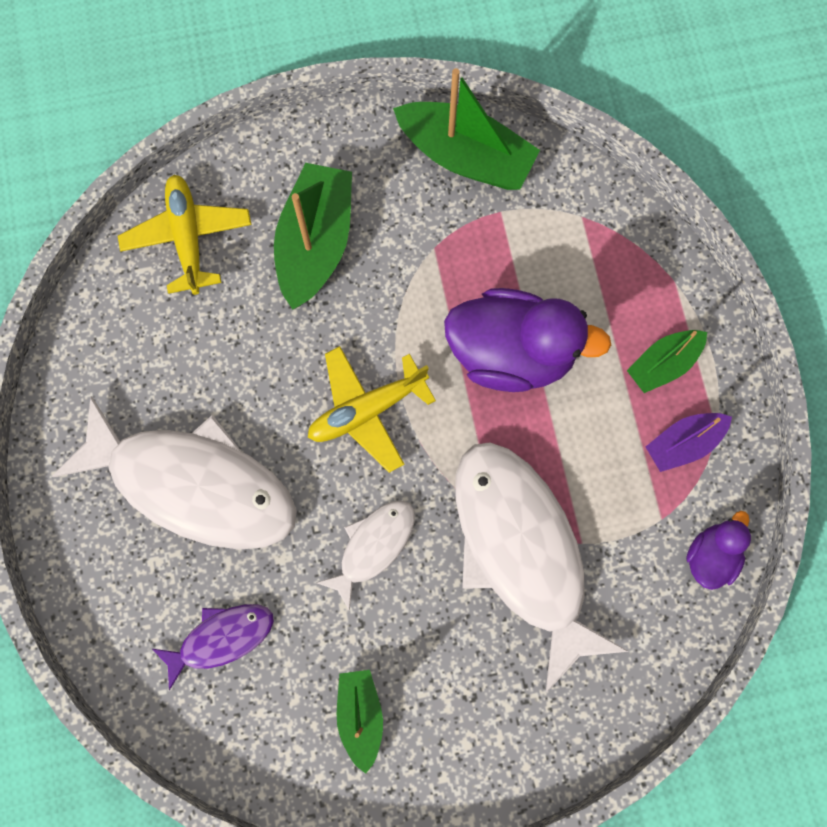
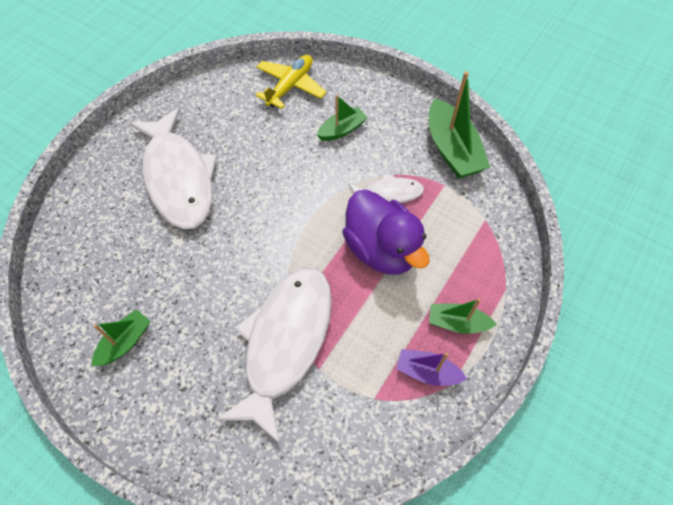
camera: 45 degrees right, 15 degrees down
(221, 638) = (112, 249): purple fish -> none
(315, 243) = (342, 130): green boat -> green boat, size x0.58
(367, 410) = (285, 214): yellow plane -> none
(373, 546) = (220, 273): white fish -> white fish (388, 193)
(711, 556) = (381, 444): purple duck -> none

